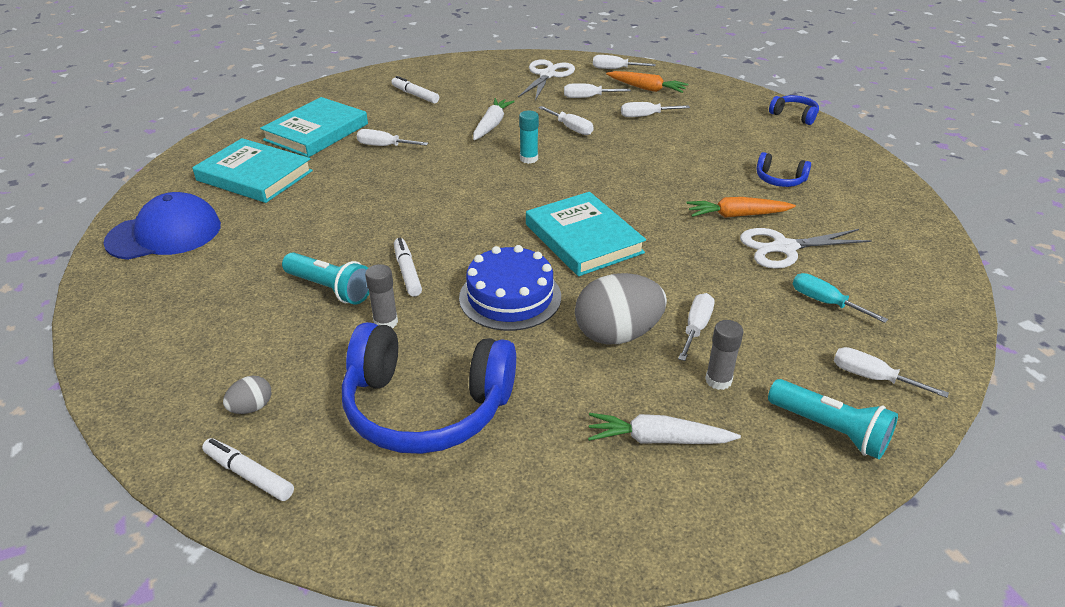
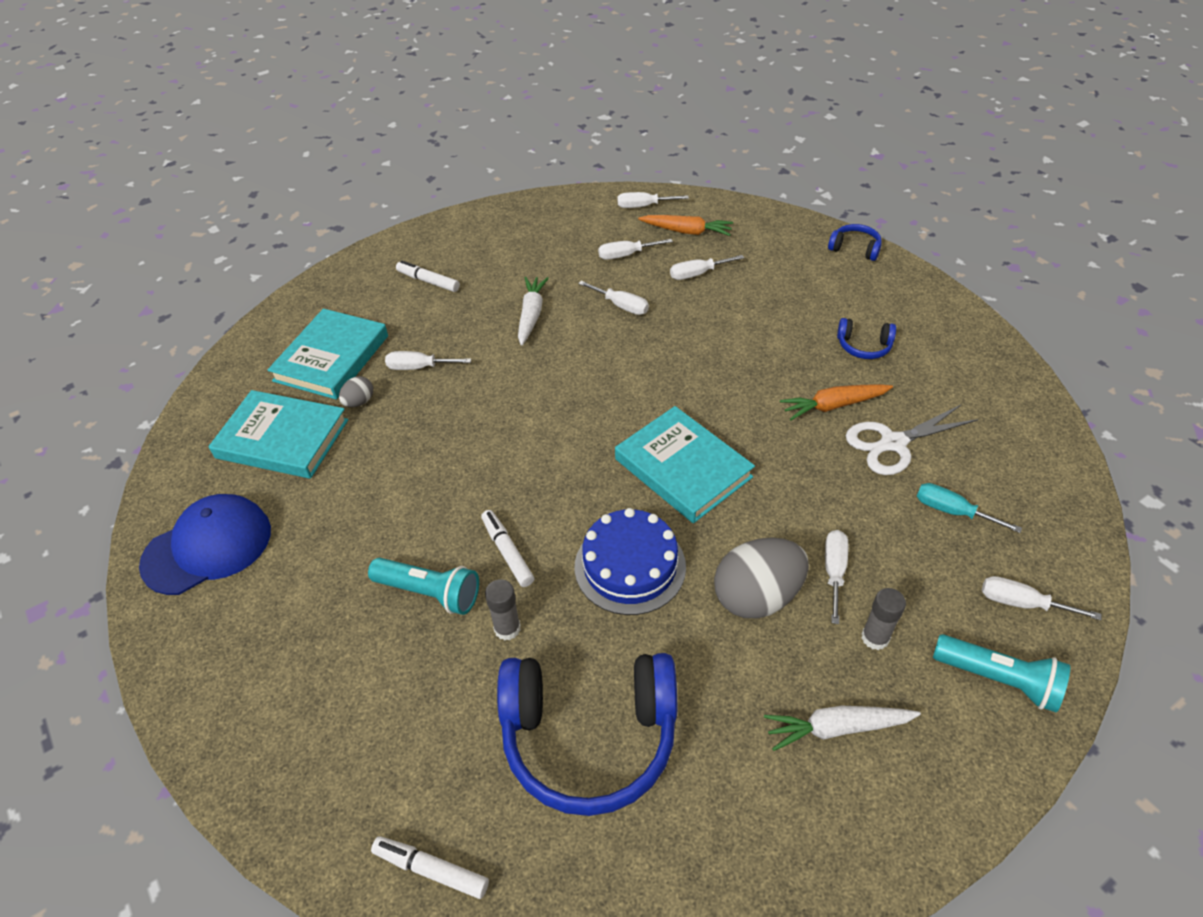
camera: 10 degrees left, 10 degrees up
(251, 408) = (401, 778): grey egg -> grey egg (359, 402)
(529, 159) = (588, 360): turquoise glue stick -> none
(547, 75) = (570, 227): white scissors -> none

